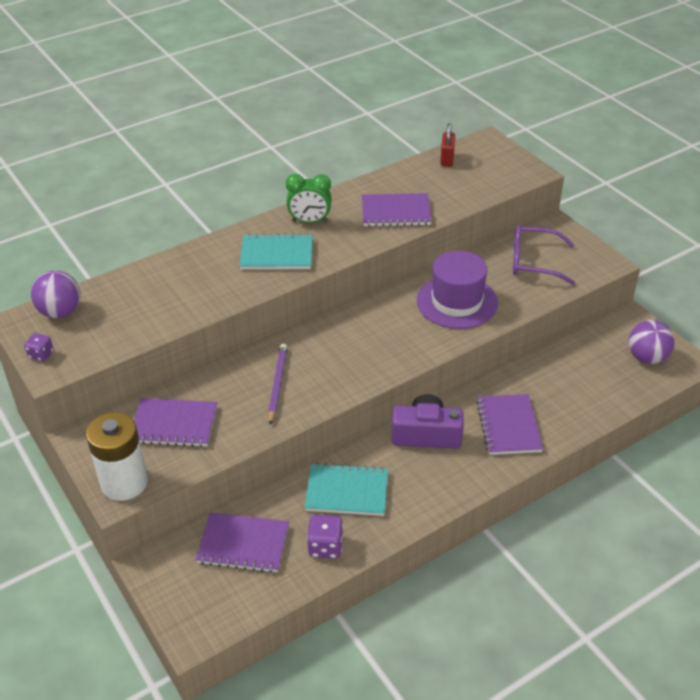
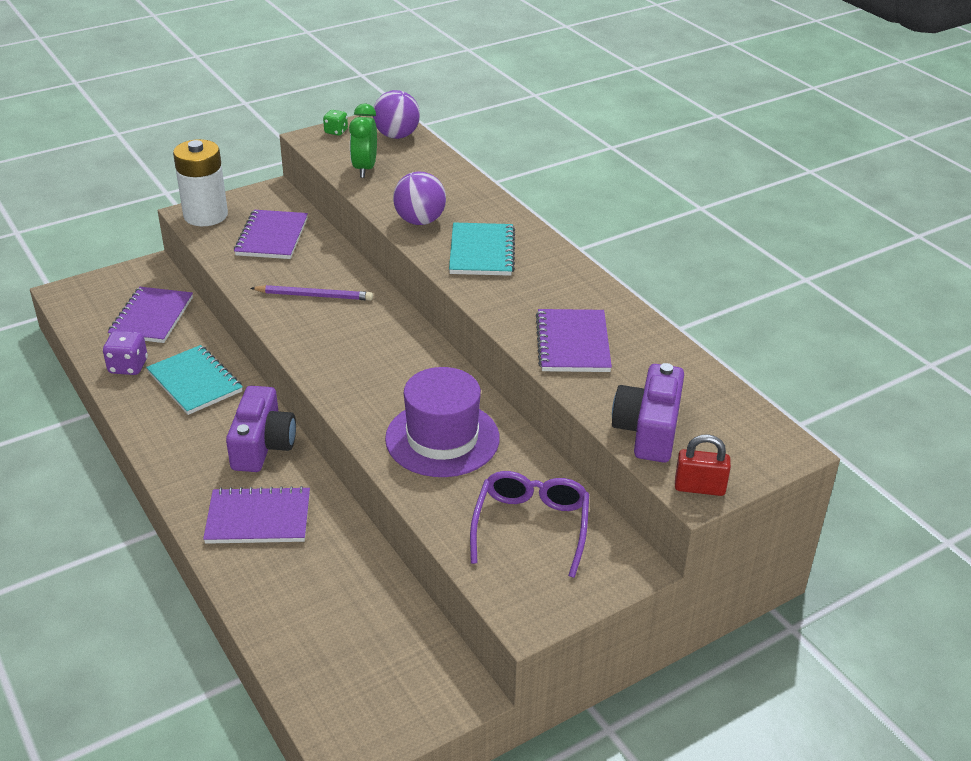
camera: 90 degrees right, 5 degrees down
(41, 355) = (336, 131): purple dice -> green dice
(309, 221) = (549, 275): green clock -> green clock (365, 169)
(347, 491) = (195, 382): turquoise notebook -> turquoise notebook turned 45 degrees counterclockwise
(447, 159) = (719, 399): red padlock -> red padlock (699, 487)
(482, 185) = (648, 430): none -> purple camera
(647, 357) = (366, 696): purple ball -> purple ball (420, 221)

